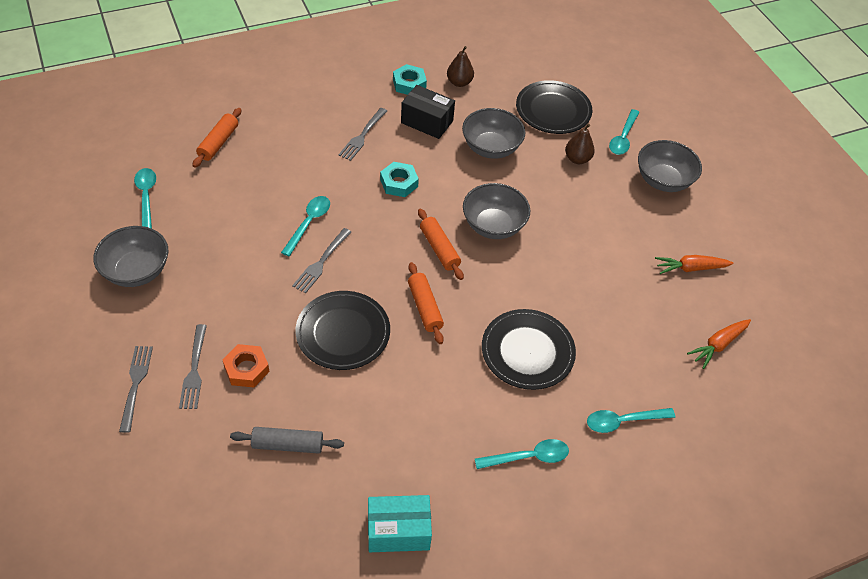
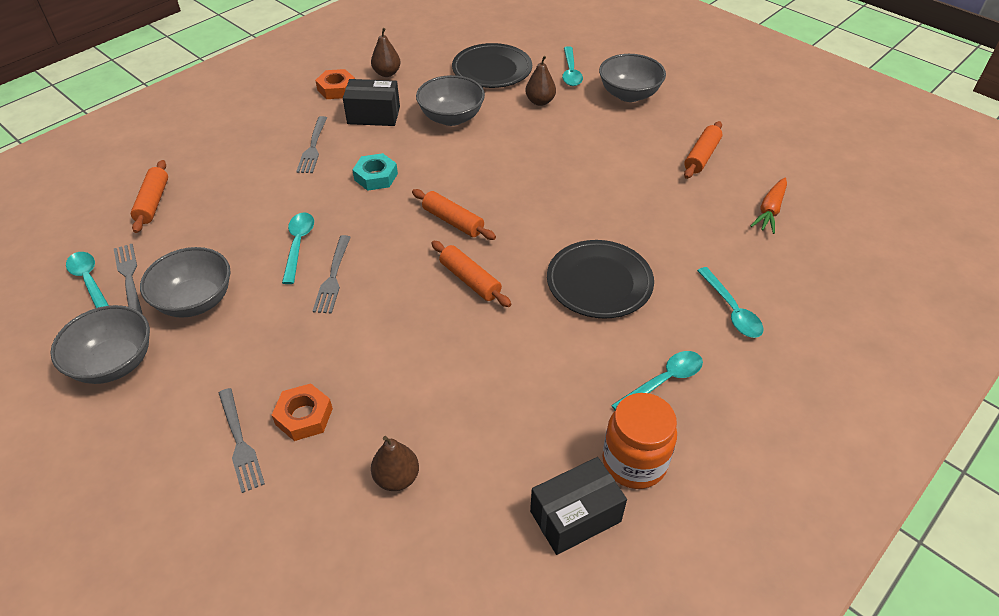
camera: 20 degrees left, 5 degrees down
(135, 384) = (172, 488): grey fork -> grey fork (129, 277)
(288, 444) = (397, 478): grey rolling pin -> brown pear
(343, 333) = (396, 337): black plate -> none
(398, 531) = (575, 516): turquoise box -> black box
(409, 84) = (336, 89): turquoise nut -> orange nut
(466, 510) = (634, 462): none -> orange jar
(493, 225) = (495, 182): grey bowl -> grey bowl (195, 301)
(623, 421) = (731, 310): turquoise spoon -> turquoise spoon turned 75 degrees counterclockwise
(690, 268) = (701, 156): orange carrot -> orange rolling pin

